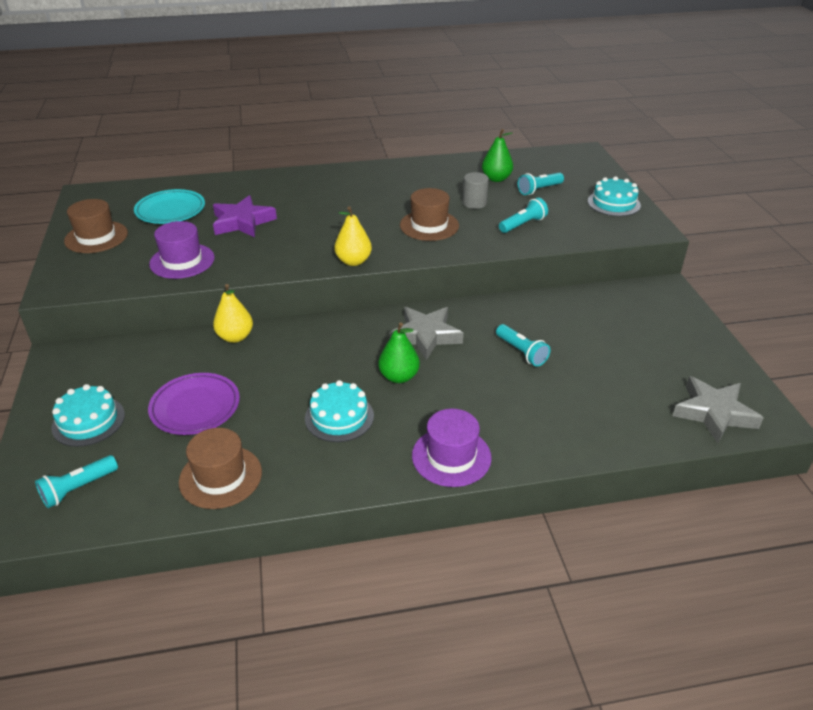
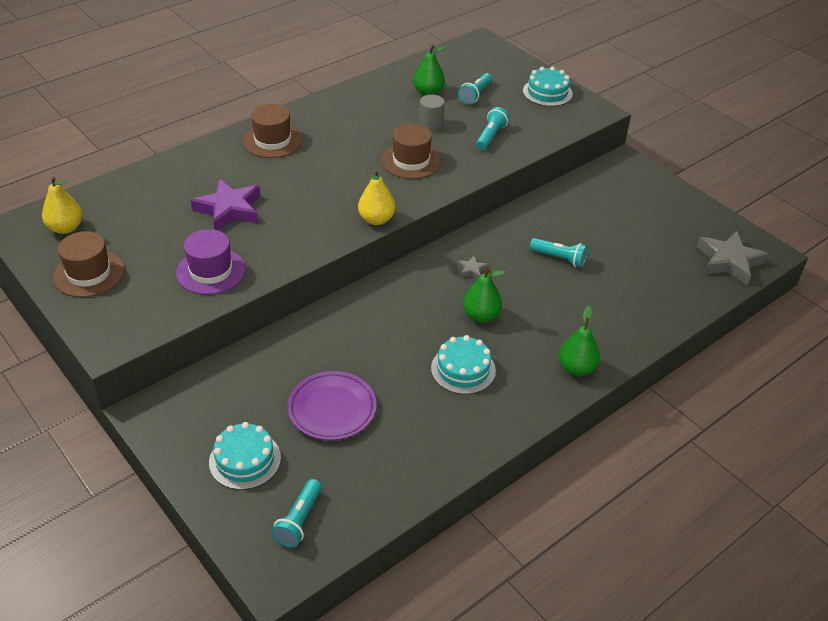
camera: 30 degrees left, 5 degrees up
(170, 210) = (139, 219): turquoise plate -> none
(220, 477) = (412, 459): brown hat -> brown hat (272, 141)
(235, 337) = (304, 330): yellow pear -> yellow pear (66, 228)
(426, 336) = (471, 270): grey star -> grey star, size x0.46
(451, 456) = (576, 368): purple hat -> green pear

